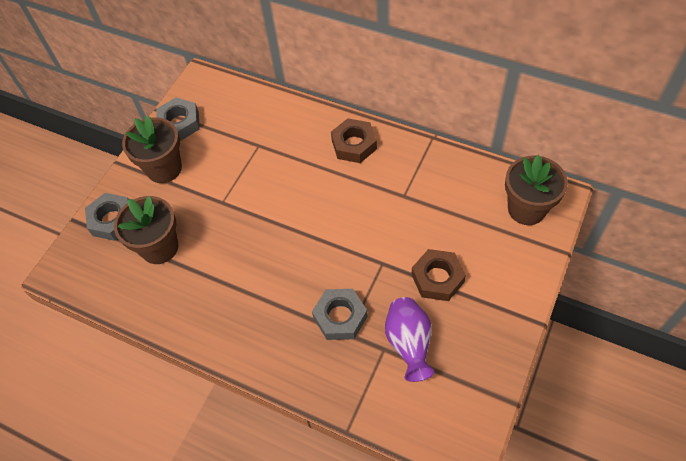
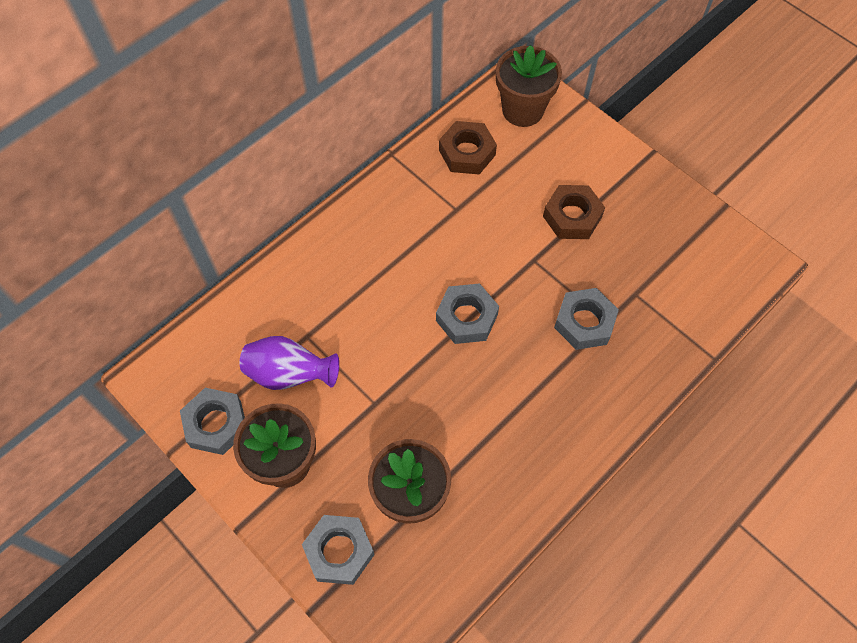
camera: 75 degrees left, 5 degrees up
(311, 234) = (466, 317): none -> grey nut
(354, 145) = (361, 233): brown nut -> brown nut (467, 152)
(409, 343) = (637, 269): purple vase -> purple vase (289, 374)

